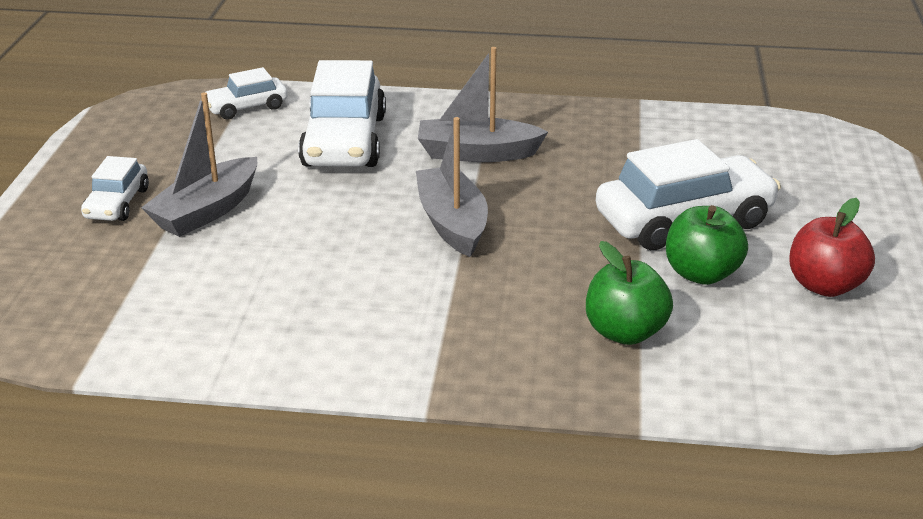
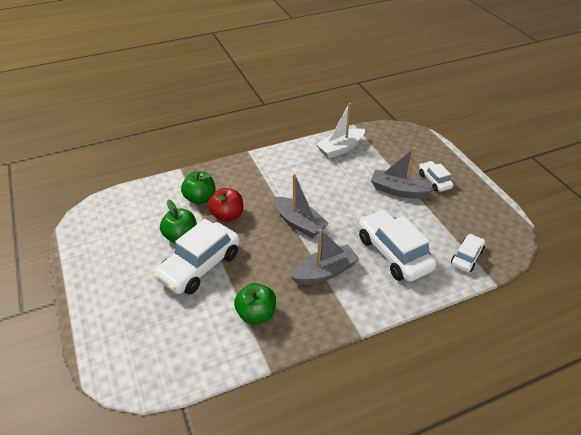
camera: 150 degrees right, 10 degrees up
(197, 329) = (340, 148): none -> white boat
(206, 211) = (398, 190): grey boat -> grey boat turned 75 degrees counterclockwise
(623, 144) = (256, 314): none -> green apple
(824, 285) = (126, 250): red apple -> red apple (227, 216)

